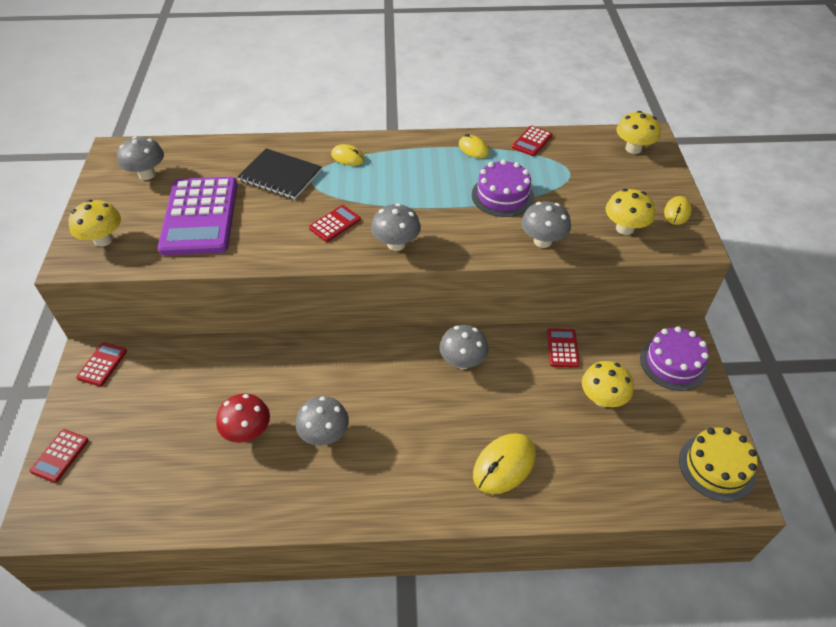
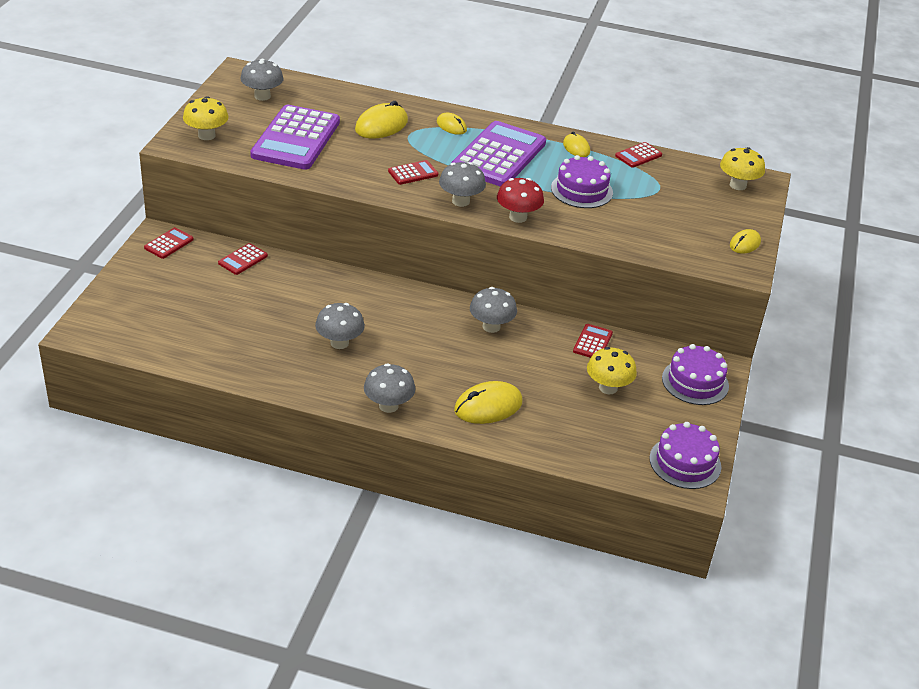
camera: 15 degrees right, 10 degrees down
(60, 456) = (112, 296): red calculator -> red calculator (243, 259)
(247, 432) = (274, 323): red mushroom -> red mushroom (518, 217)
(280, 175) = (381, 125): black notebook -> yellow mouse
(408, 178) = (499, 155): none -> purple calculator
(542, 241) = (598, 232): grey mushroom -> grey mushroom (388, 406)
(624, 228) = (683, 243): yellow mushroom -> none
(716, 467) = (685, 462): yellow cake -> purple cake

